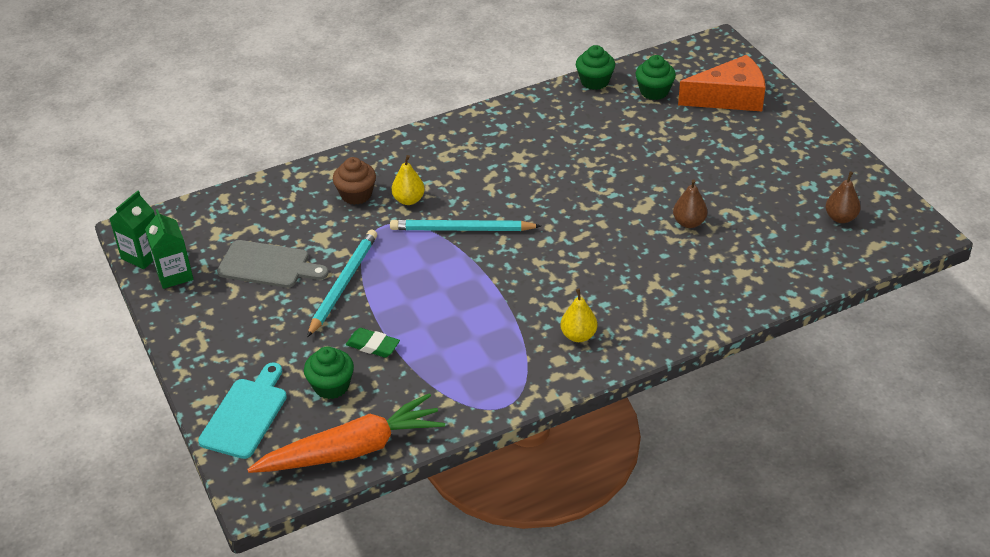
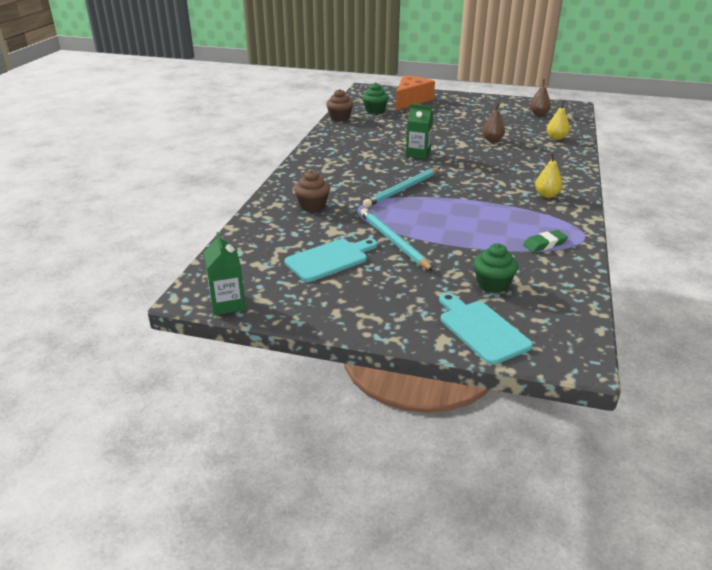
camera: 50 degrees left, 10 degrees down
(174, 274) = (275, 299): green carton -> green carton (418, 154)
(268, 265) = (330, 259): grey cutting board -> turquoise cutting board
(352, 449) = (570, 301): orange carrot -> none
(373, 346) = (471, 255): green eraser -> green eraser (544, 244)
(409, 200) = (347, 193): yellow pear -> yellow pear (556, 138)
(594, 81) = (340, 118): green cupcake -> brown cupcake

